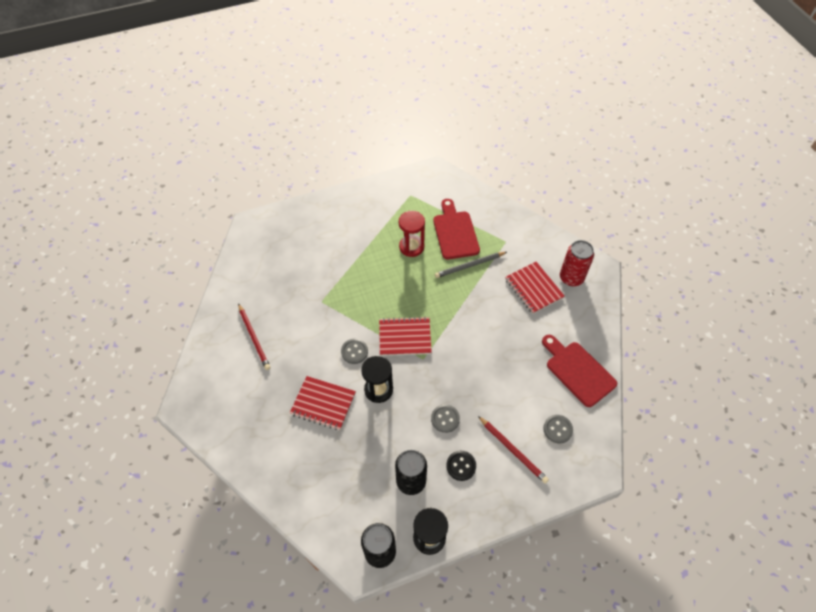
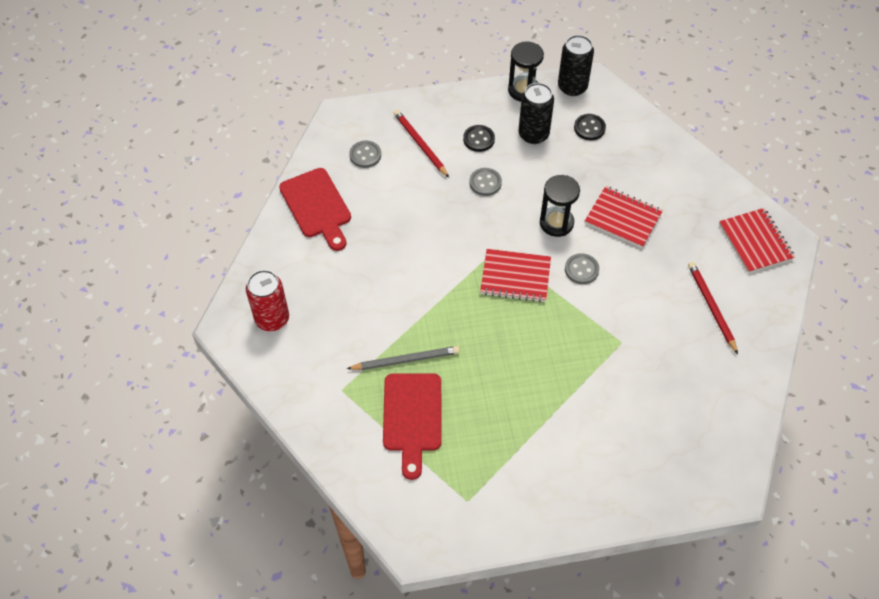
camera: 170 degrees left, 0 degrees up
(358, 499) = (589, 128): none -> black button
(411, 247) = (483, 404): red hourglass -> none
(533, 288) = (329, 312): red notebook -> red notebook (755, 242)

